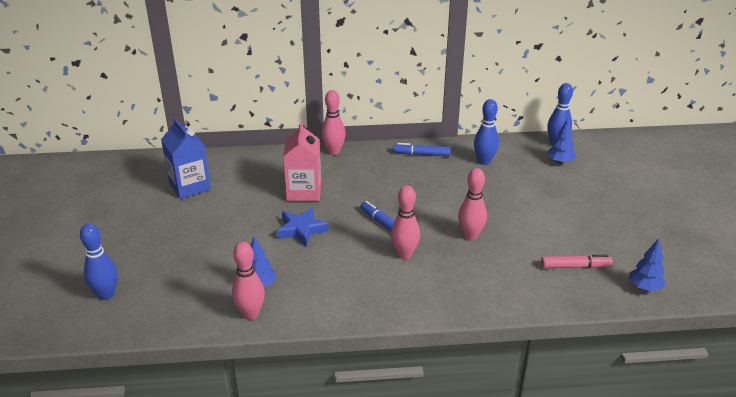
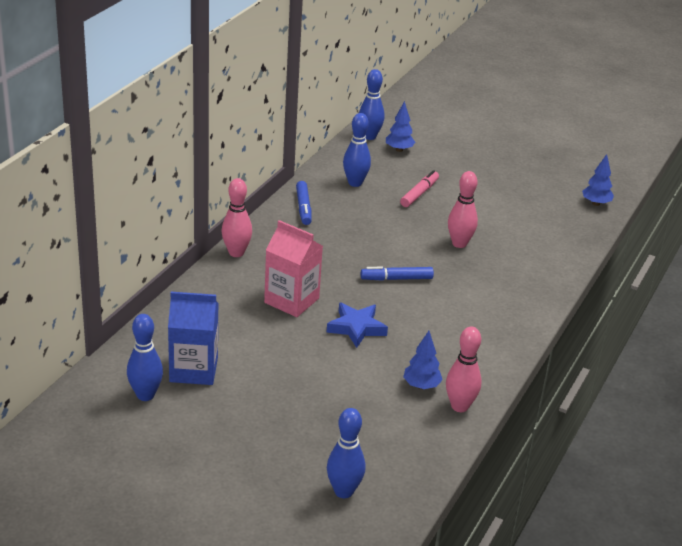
camera: 60 degrees left, 0 degrees up
(149, 181) = (145, 395): none -> blue bowling pin
(404, 254) = (452, 288): pink bowling pin -> none
(421, 154) = (303, 207): blue marker -> blue marker turned 45 degrees counterclockwise
(575, 266) = (545, 217): pink marker -> pink marker (419, 193)

